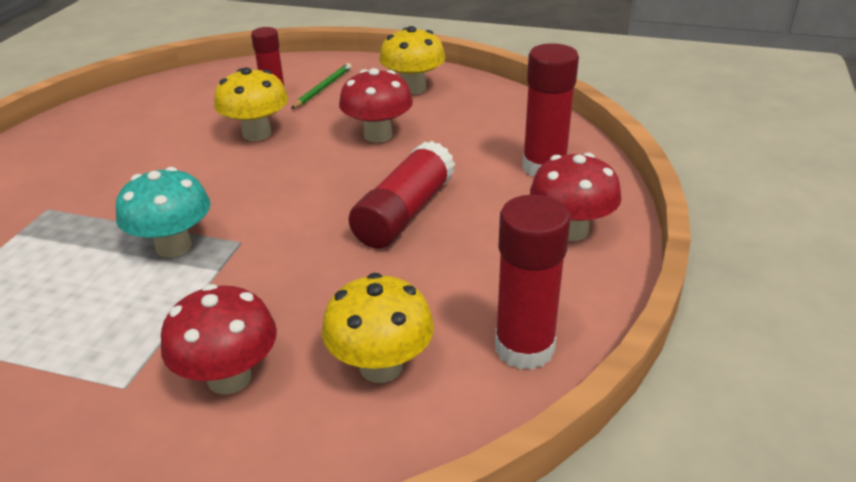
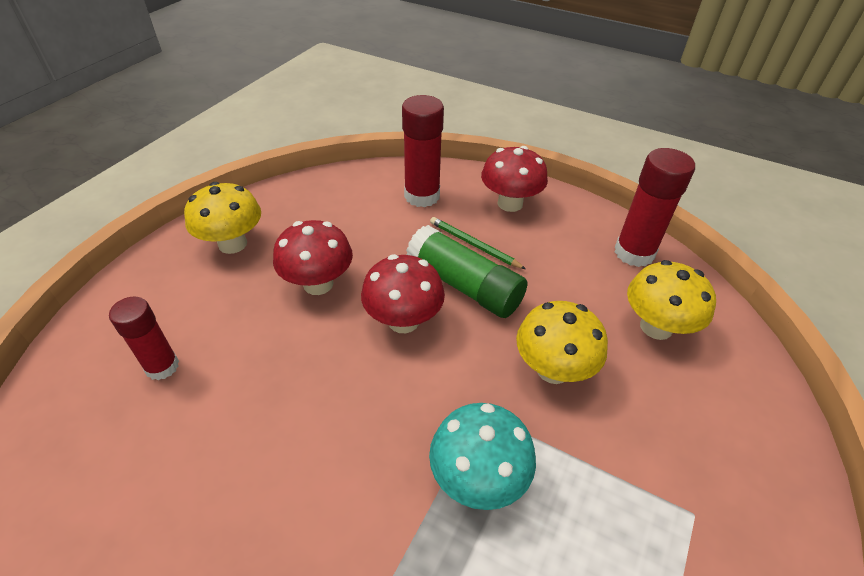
camera: 80 degrees left, 10 degrees up
(229, 377) = (676, 426): red mushroom -> red mushroom (403, 321)
(257, 133) = (256, 389): yellow mushroom -> yellow mushroom (553, 369)
(323, 88) = (177, 316): green pencil -> green pencil (474, 245)
(404, 213) = (464, 285): red glue stick -> green glue stick

